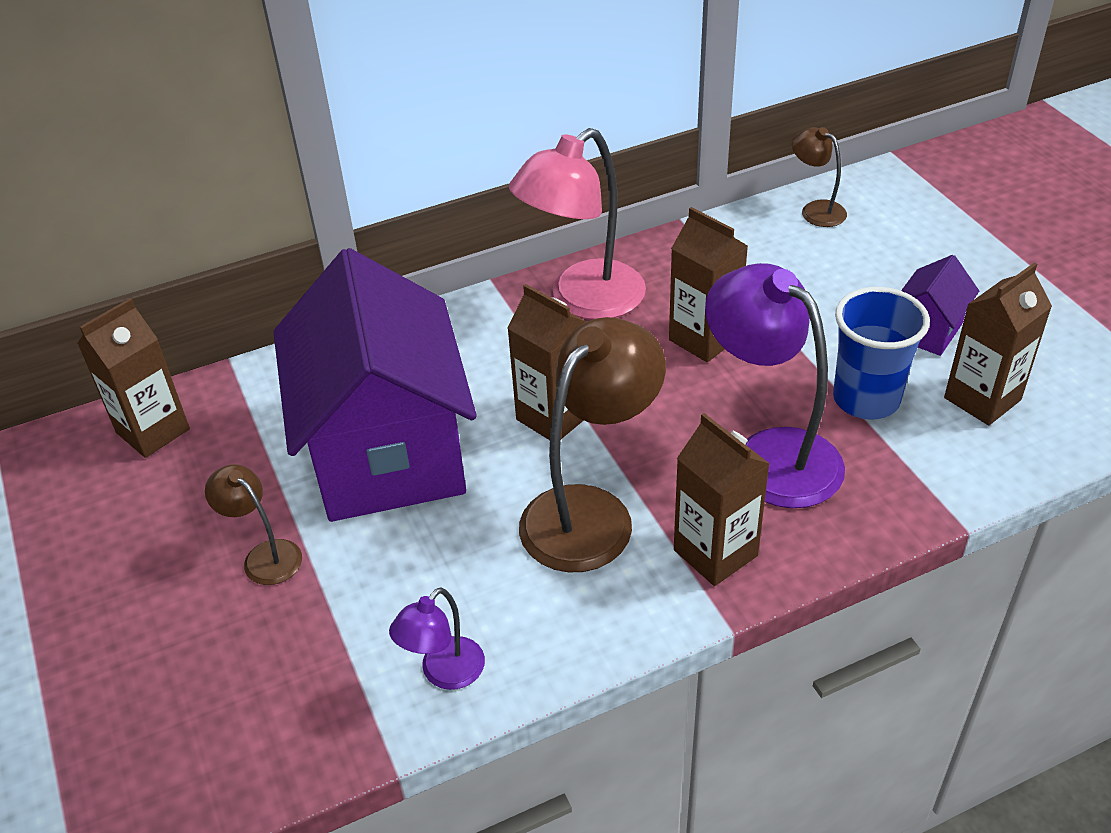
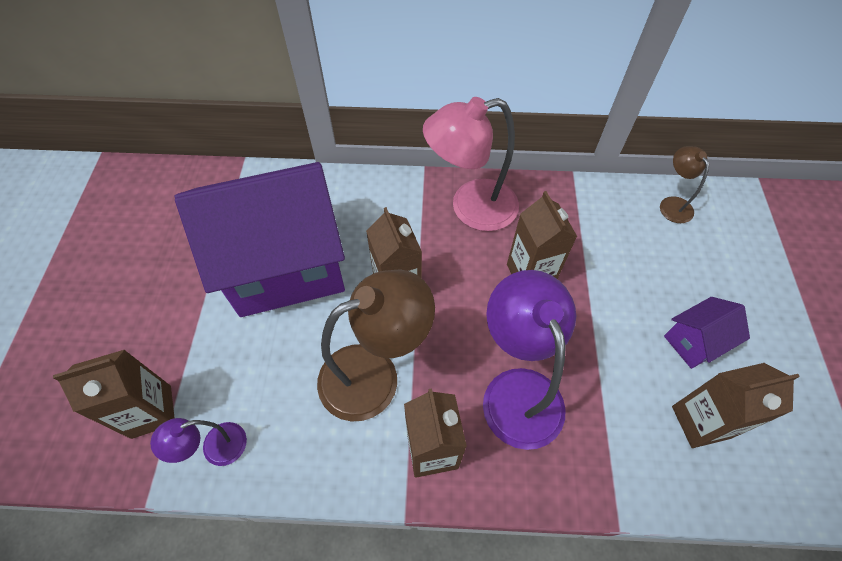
camera: 25 degrees right, 15 degrees up
(153, 431) = (175, 189): brown carton -> brown carton (151, 411)
(265, 555) = (176, 306): brown lamp -> none
(387, 453) = (286, 267): purple house -> purple house turned 60 degrees clockwise
(866, 399) = (612, 378): blue cup -> none

